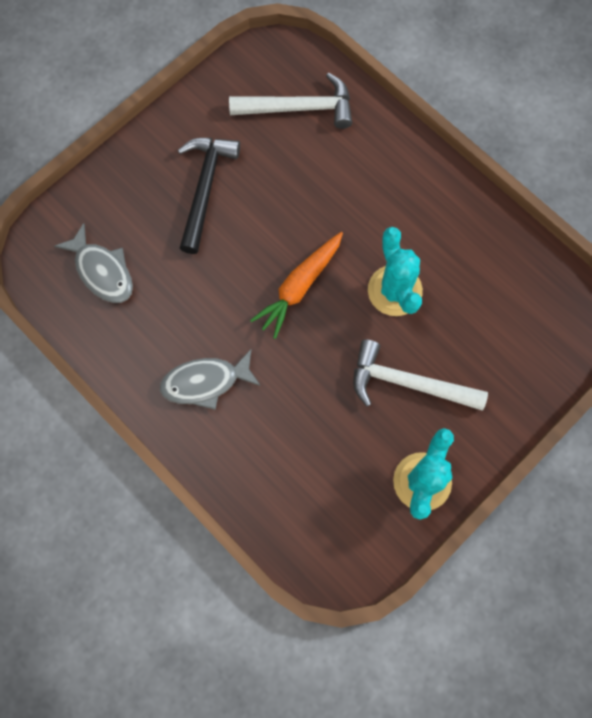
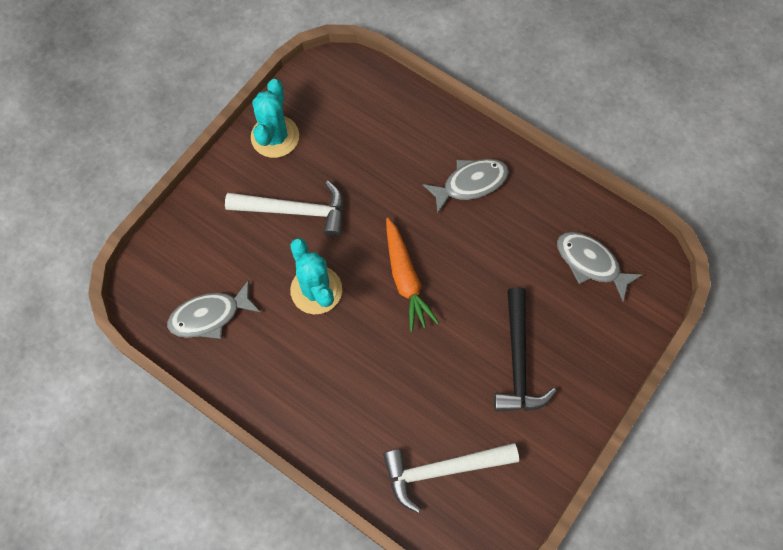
camera: 170 degrees right, 5 degrees down
(299, 287) = (405, 279): orange carrot -> orange carrot turned 135 degrees clockwise
(508, 282) = (210, 315): none -> grey fish

